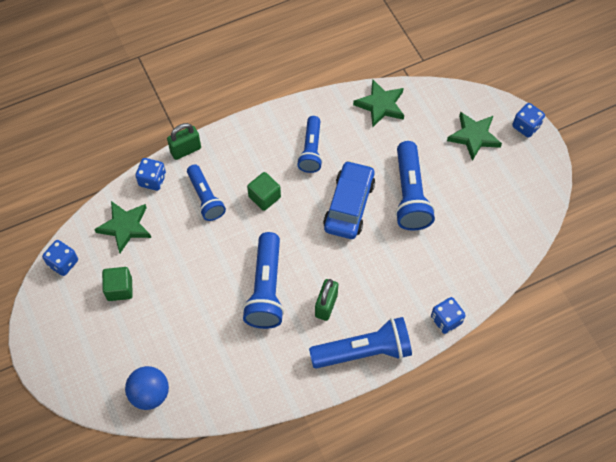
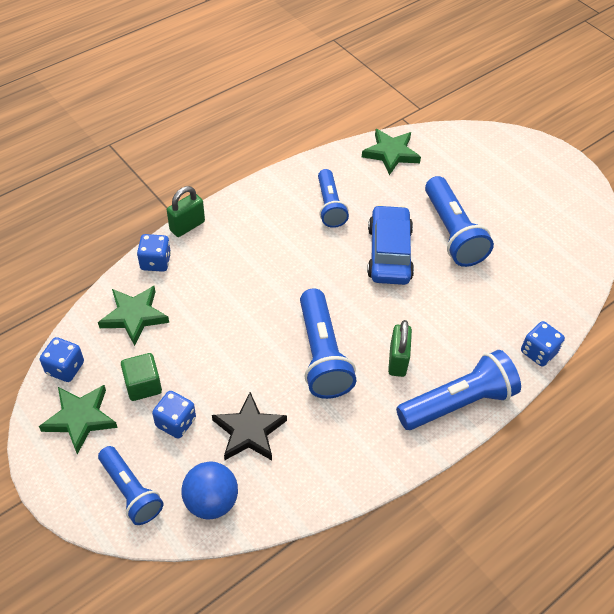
camera: 15 degrees left, 10 degrees down
(192, 343) = (249, 431): none -> black star
(205, 198) = (223, 271): blue flashlight -> blue flashlight (131, 491)
(264, 197) = (291, 259): green cube -> none
(474, 136) = (499, 168): green star -> green star (80, 418)
(526, 126) = (548, 152): blue dice -> blue dice (176, 422)

